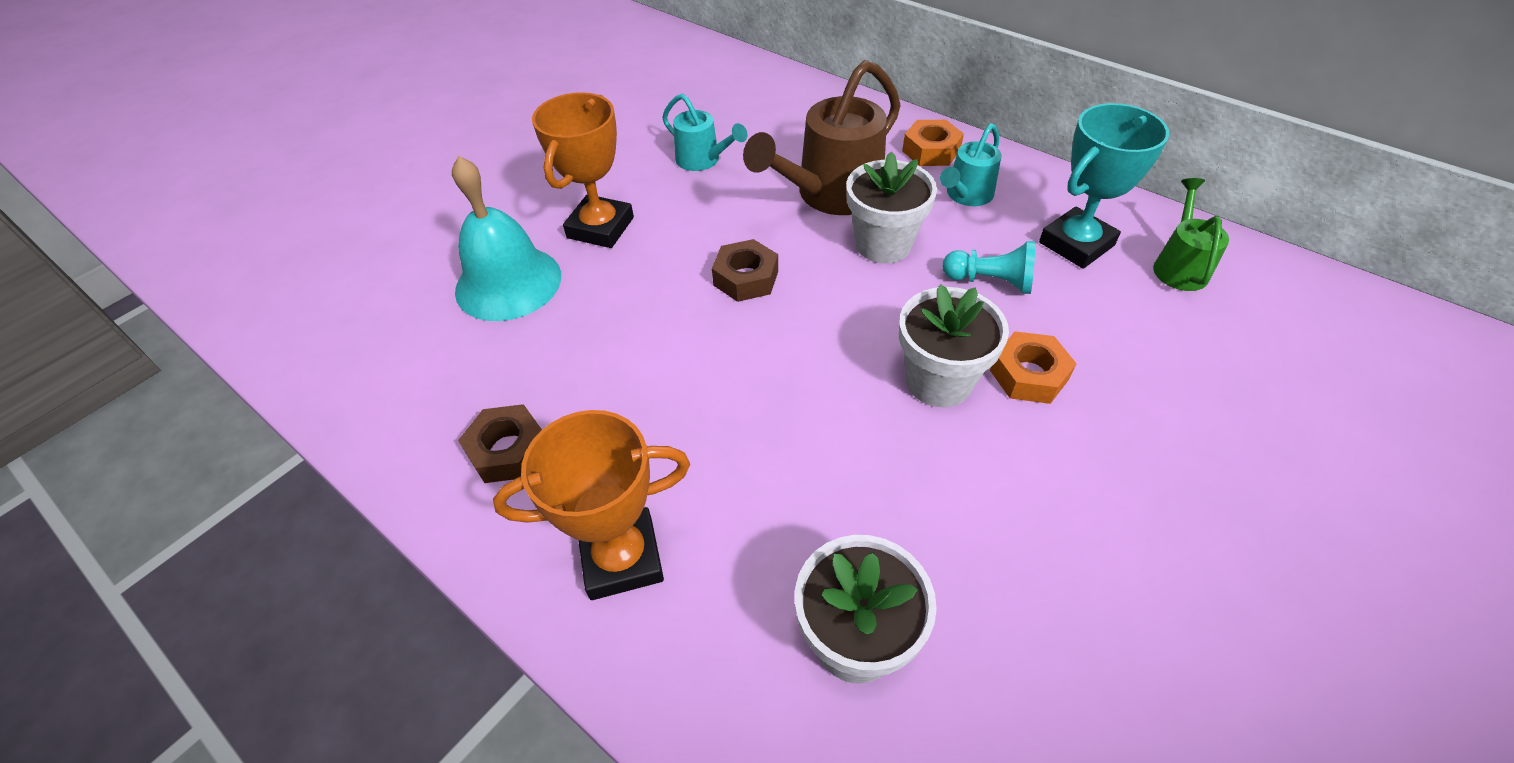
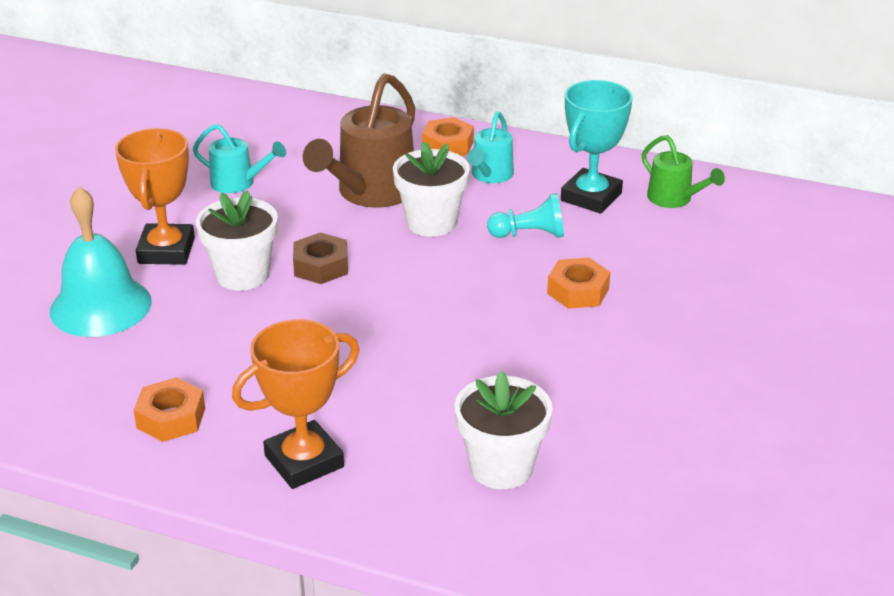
camera: 20 degrees left, 15 degrees down
(508, 450) = (171, 418): brown nut -> orange nut
(938, 381) = (509, 307): white flower pot -> white flower pot (242, 275)
(1179, 266) = (674, 199): green watering can -> green watering can turned 150 degrees clockwise

